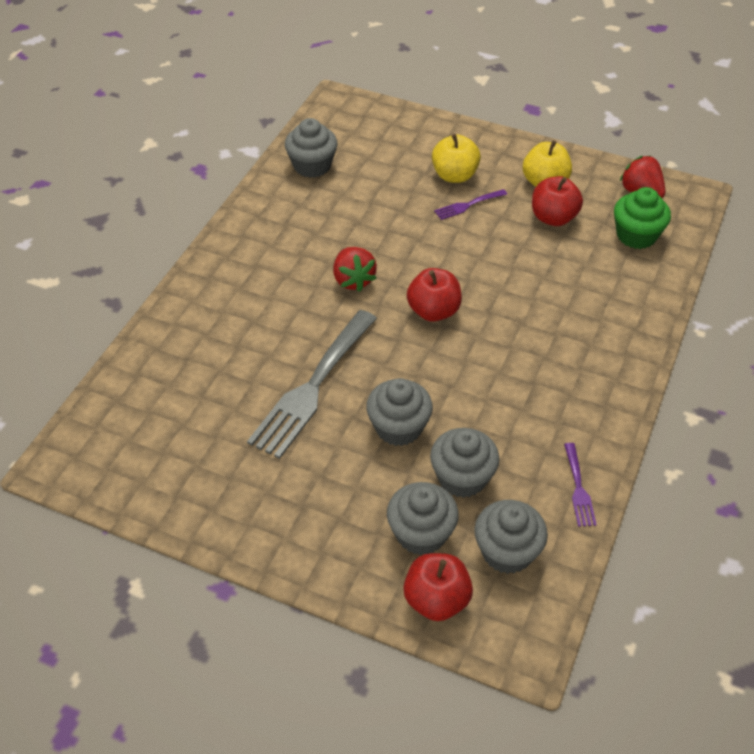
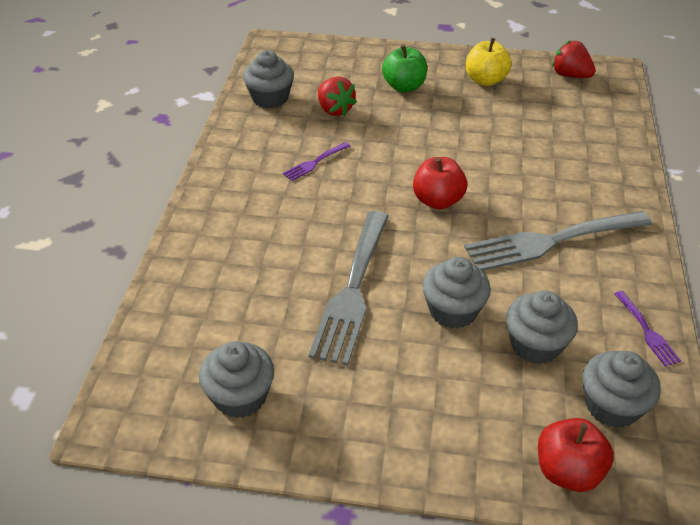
camera: 15 degrees left, 5 degrees down
(353, 280) = (350, 187): red strawberry -> red strawberry (334, 110)
(421, 533) = (521, 407): grey cupcake -> grey cupcake (240, 396)
(454, 175) = (404, 86): yellow apple -> green apple
(468, 205) = (427, 108): purple fork -> purple fork (315, 163)
(528, 377) = (551, 241): none -> grey fork
(553, 218) = (506, 106): red apple -> none
(636, 235) = (584, 109): green cupcake -> none

